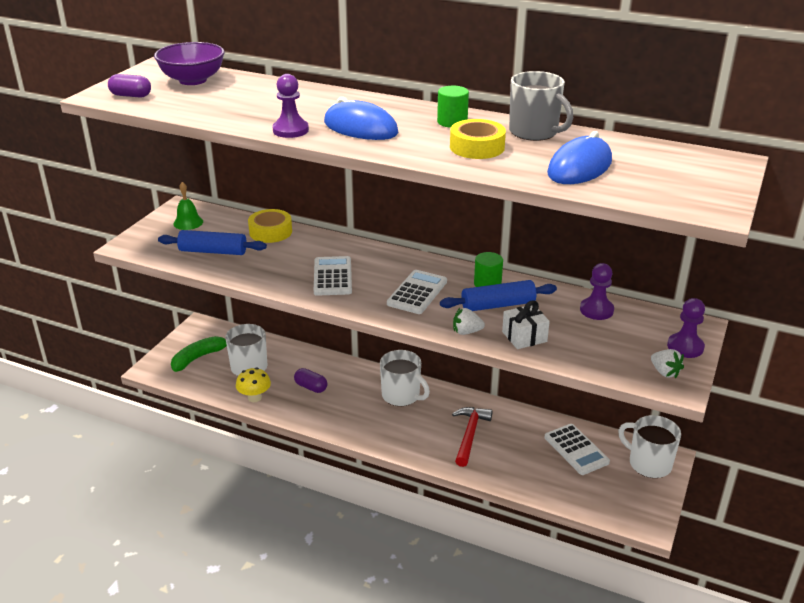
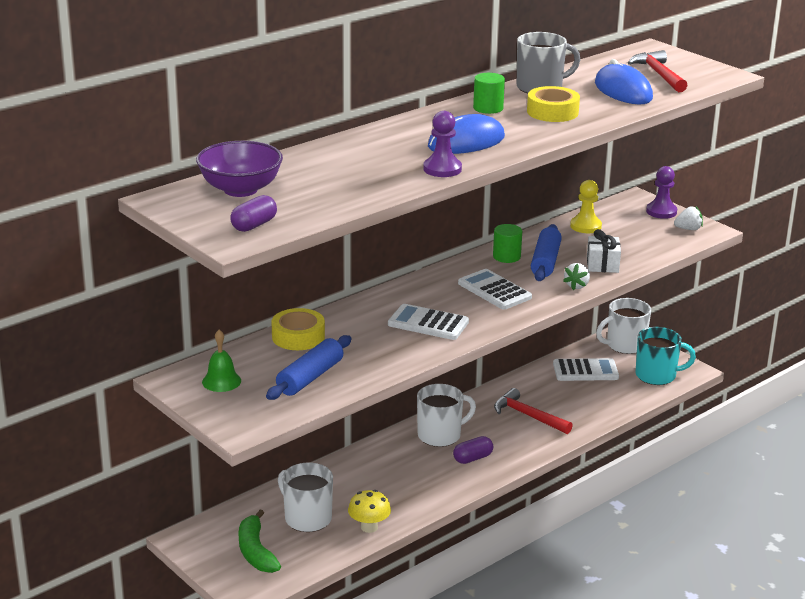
camera: 65 degrees left, 5 degrees down
(311, 387) = (381, 486): purple capsule -> purple capsule (473, 458)
(596, 310) = (585, 226): purple pawn -> yellow pawn
(614, 500) = (657, 375): none -> turquoise mug
(656, 176) = (659, 74): none -> red hammer

